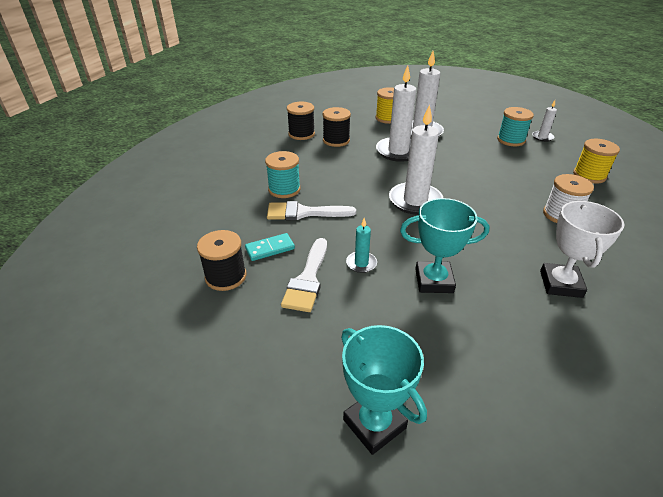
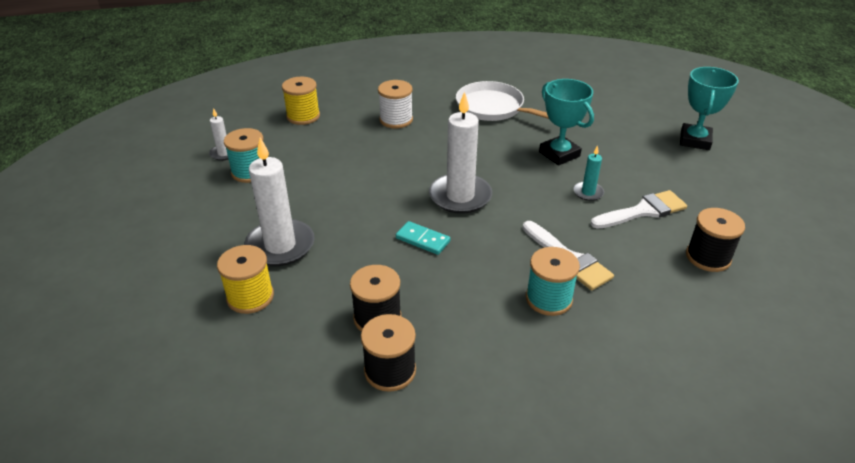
camera: 125 degrees left, 0 degrees up
(270, 248) = (644, 252): turquoise domino -> turquoise domino (422, 240)
(398, 151) = (359, 245): white candle -> none
(560, 284) = (493, 108): white trophy -> white pan

